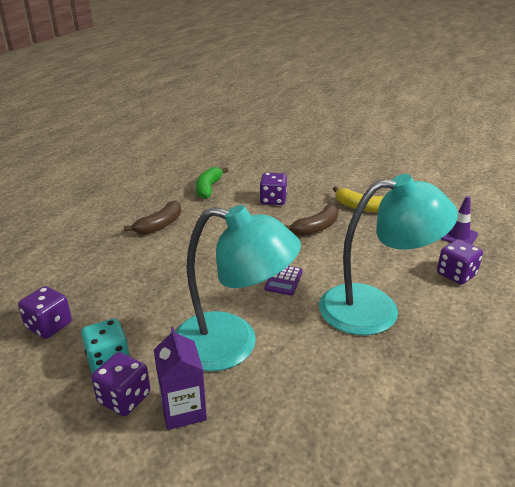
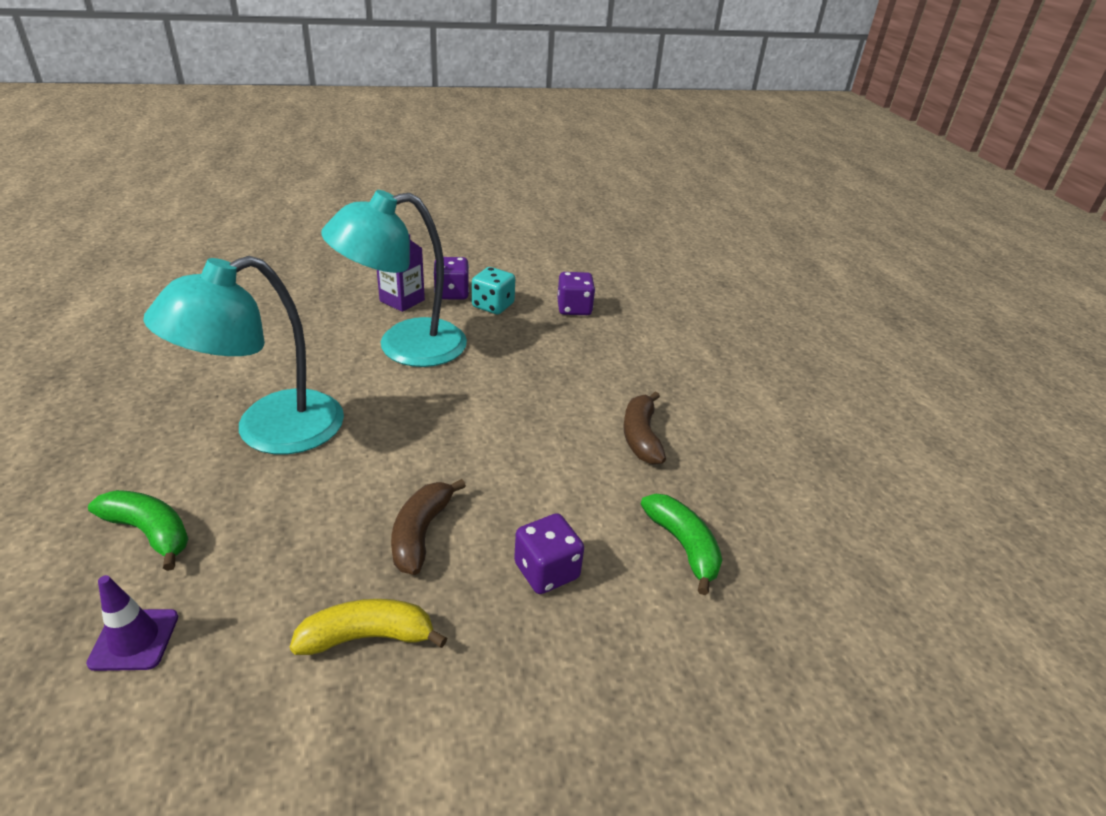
camera: 140 degrees right, 5 degrees up
(284, 280) = (404, 424): purple calculator -> none
(456, 274) = (150, 532): purple dice -> green banana

